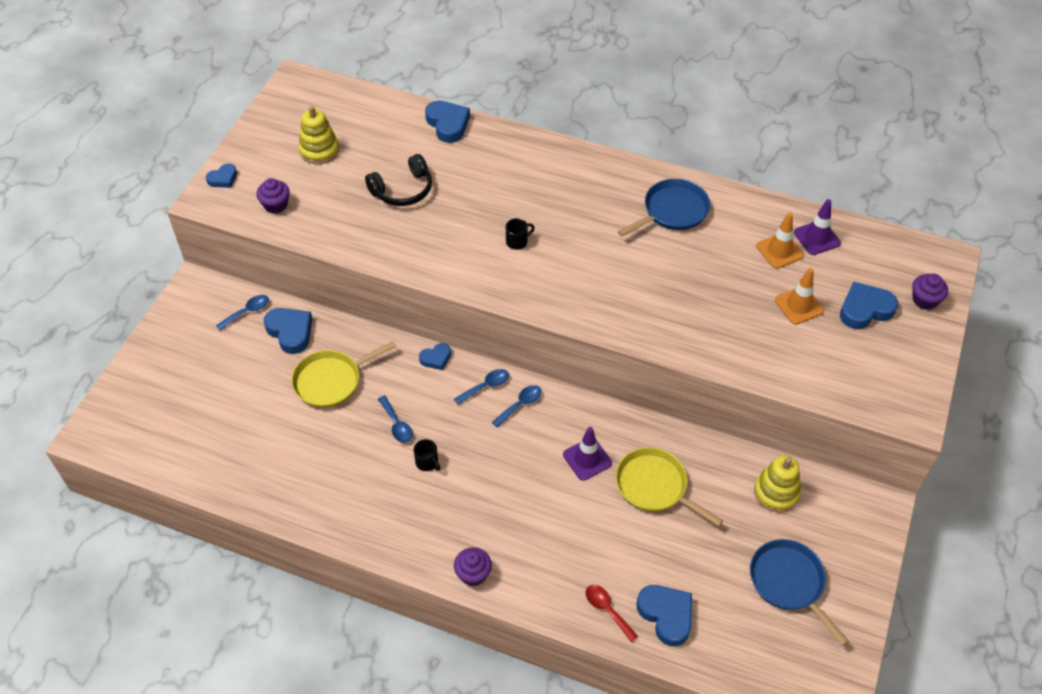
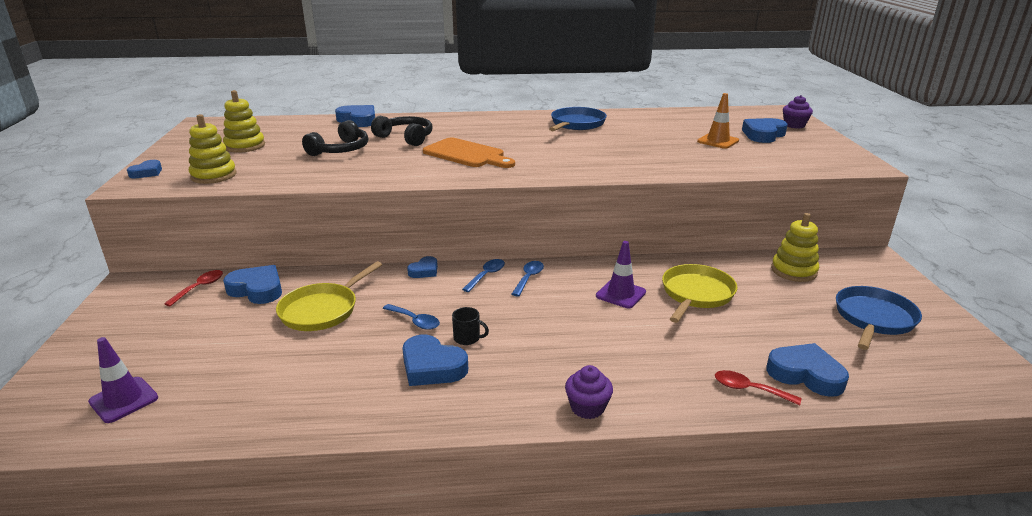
camera: 25 degrees left, 25 degrees down
(247, 312) = (200, 288): blue spoon -> red spoon
(276, 205) = (214, 176): purple cupcake -> yellow stacking toy
(385, 484) = (432, 367): none -> blue heart
(476, 183) = (406, 138): none -> black headphones
(517, 241) = (466, 154): black mug -> orange cutting board
(654, 486) = (696, 294): yellow pan -> yellow pan turned 105 degrees clockwise
(779, 251) = (673, 125): orange traffic cone -> none
(789, 583) = (873, 319): blue pan -> blue pan turned 90 degrees clockwise
(817, 238) = (690, 117): purple traffic cone -> purple traffic cone (124, 400)

